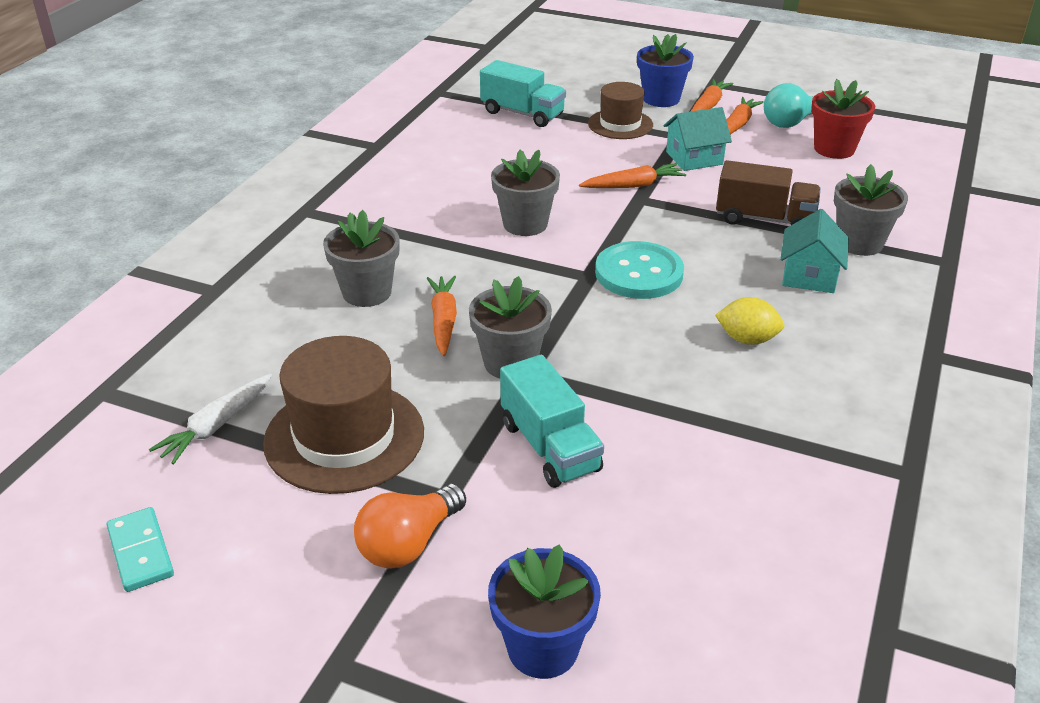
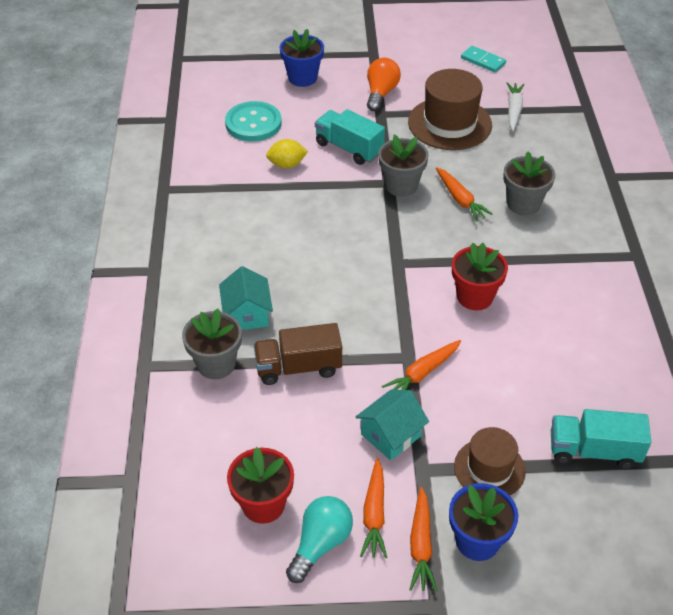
camera: 155 degrees right, 10 degrees up
(525, 224) = (475, 297): grey flower pot -> red flower pot
(639, 273) = (366, 276): turquoise button -> turquoise button (253, 123)
(747, 339) = (273, 245): yellow lemon -> yellow lemon (287, 164)

